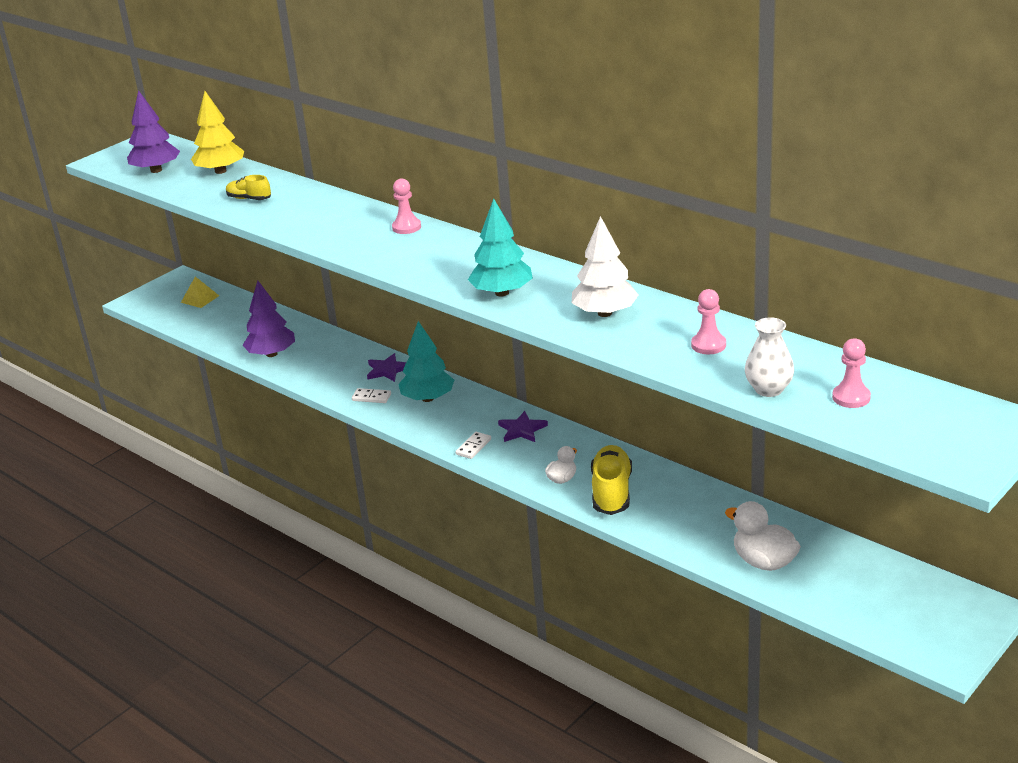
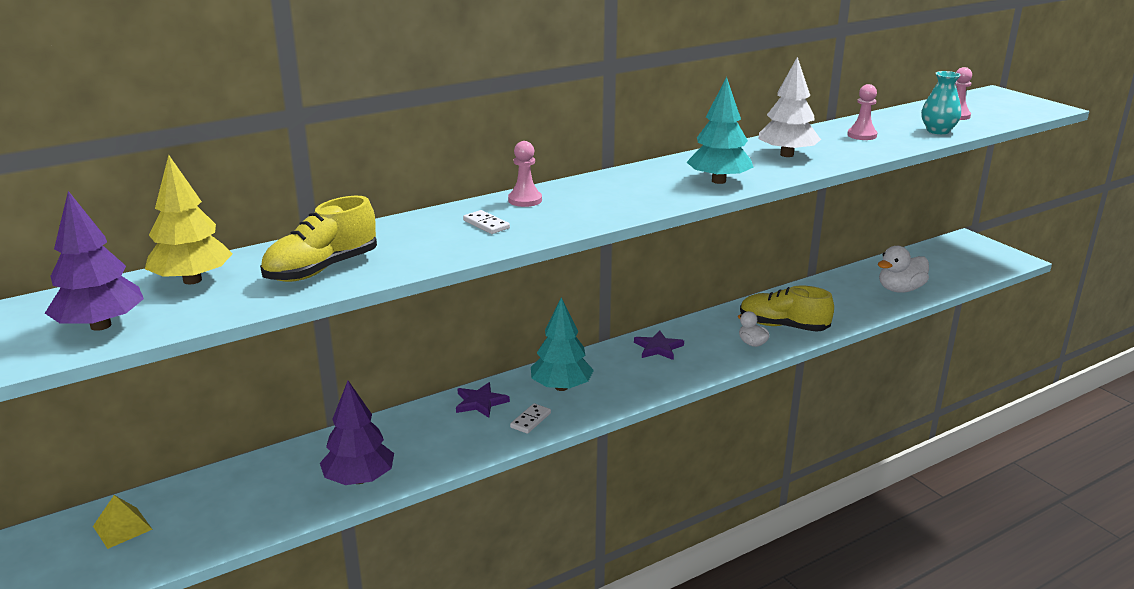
camera: 75 degrees left, 5 degrees down
(249, 199) = (322, 269): yellow shoe -> yellow shoe, size x1.70
(473, 447) = (672, 376): white domino -> white domino (486, 224)
(768, 389) = (938, 131): white vase -> turquoise vase

